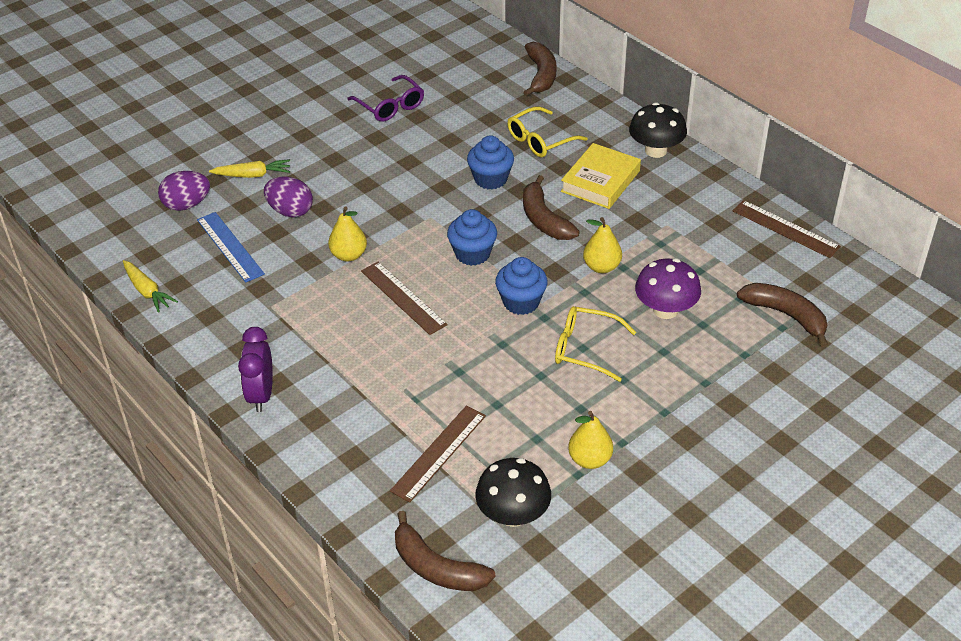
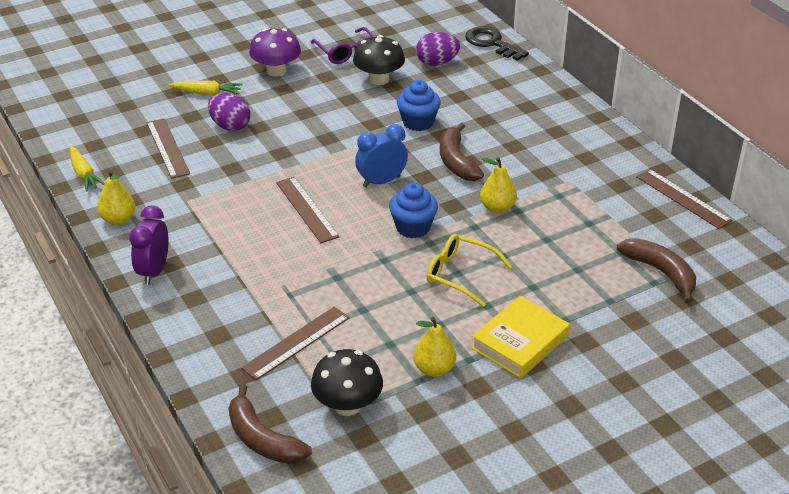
camera: 10 degrees right, 5 degrees down
(187, 205) = (142, 110): purple egg -> purple egg (437, 63)
(230, 246) = (167, 148): blue ruler -> brown ruler
(349, 255) = (270, 168): yellow pear -> yellow pear (118, 219)
(472, 254) = (381, 181): blue cupcake -> blue clock
(540, 140) = (474, 96): yellow glasses -> none
(541, 75) = (492, 43): brown banana -> black key
(600, 181) = (519, 136): yellow book -> yellow book (520, 342)
(656, 150) = (579, 117): black mushroom -> black mushroom (379, 79)
(665, 310) = (546, 252): purple mushroom -> purple mushroom (276, 71)

